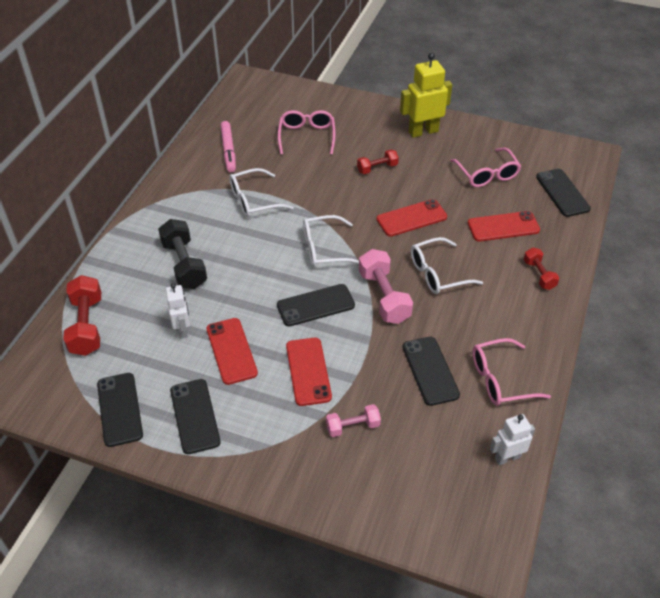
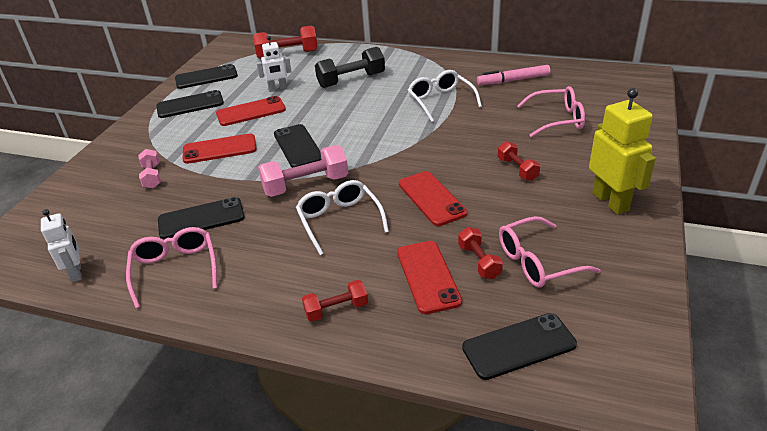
camera: 90 degrees right, 10 degrees down
(324, 249) = (374, 145): white glasses -> none
(487, 201) = (479, 261): none -> red dumbbell

